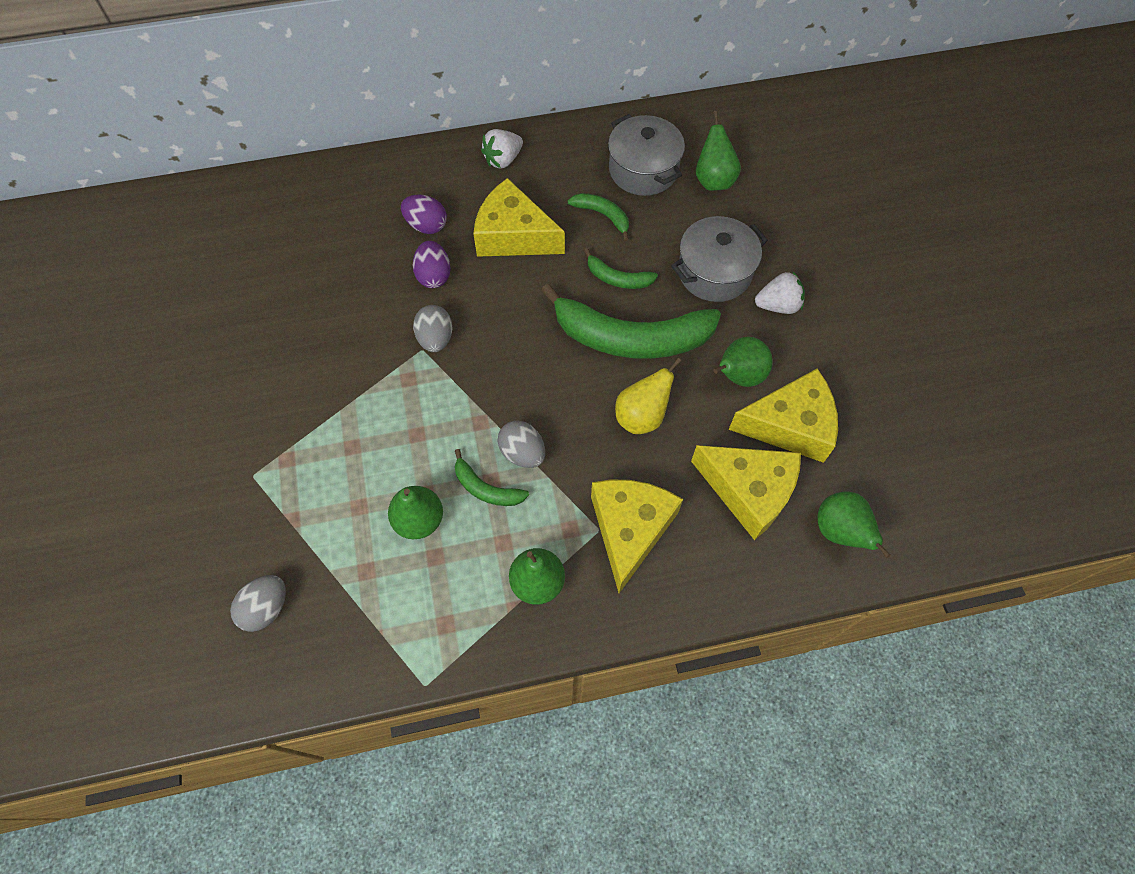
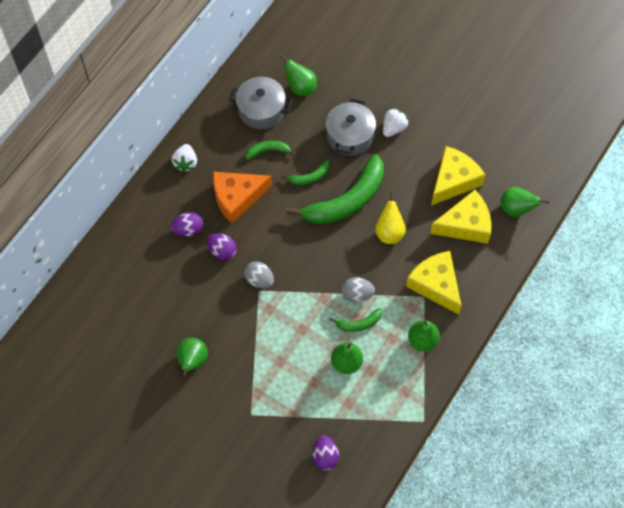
camera: 45 degrees left, 0 degrees up
(266, 608) = (325, 457): grey egg -> purple egg
(513, 235) = (237, 198): yellow cheese -> orange cheese
(738, 376) = (410, 177): green pear -> green pear (192, 361)

